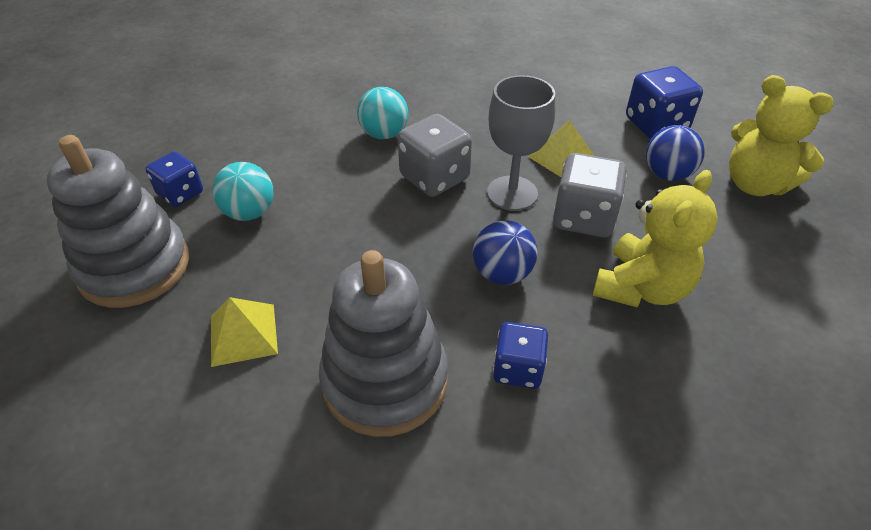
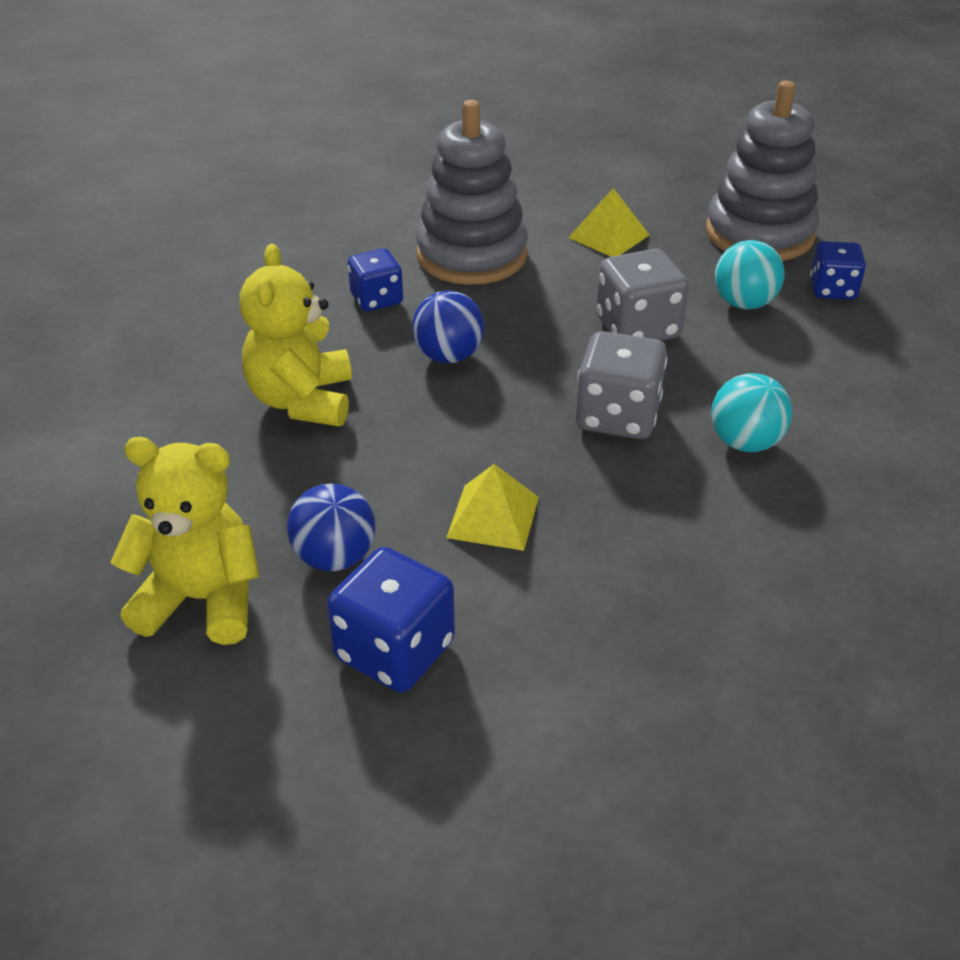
camera: 145 degrees right, 5 degrees down
(512, 193) = (512, 438): grey goblet -> none
(583, 218) = (407, 446): grey dice -> grey dice (637, 328)

